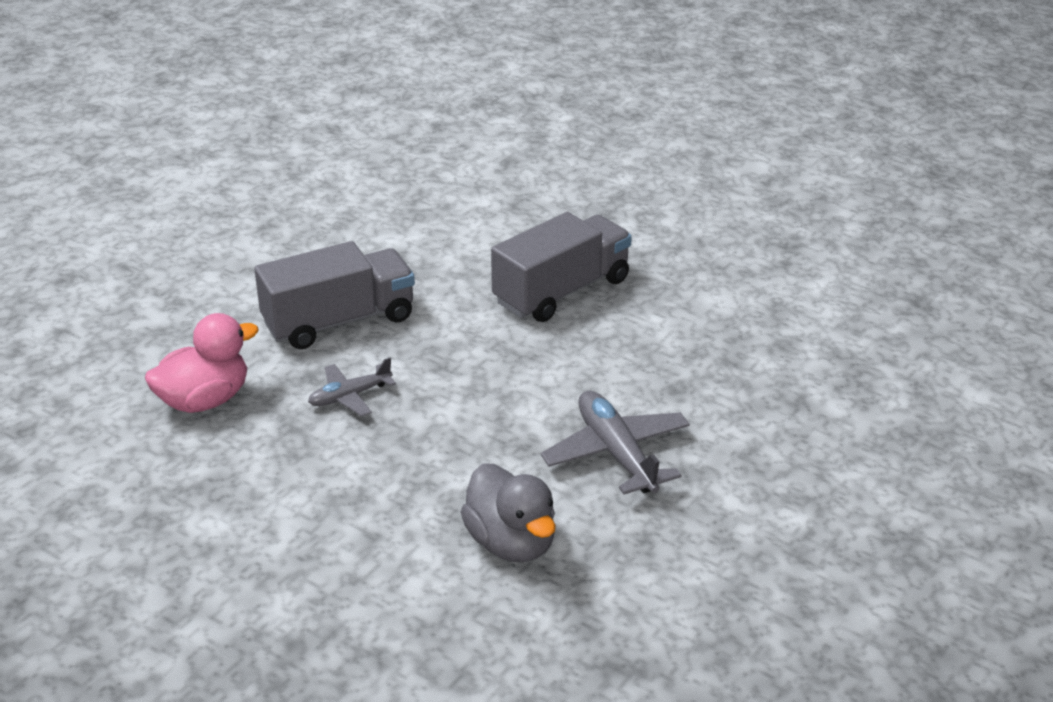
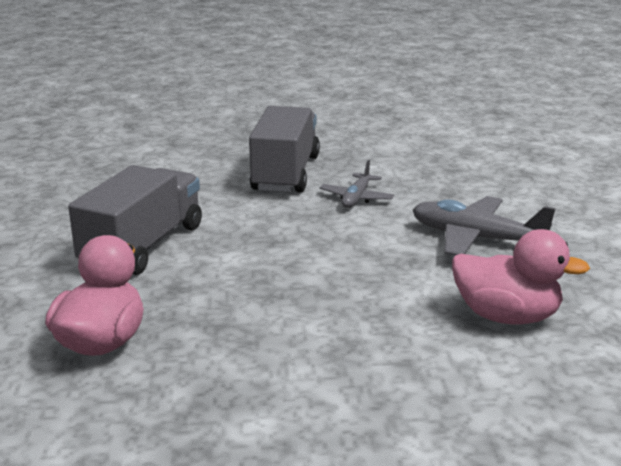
camera: 40 degrees left, 10 degrees down
(350, 396) = (231, 286): grey plane -> grey plane (356, 198)
(511, 543) = (506, 316): grey duck -> pink duck

